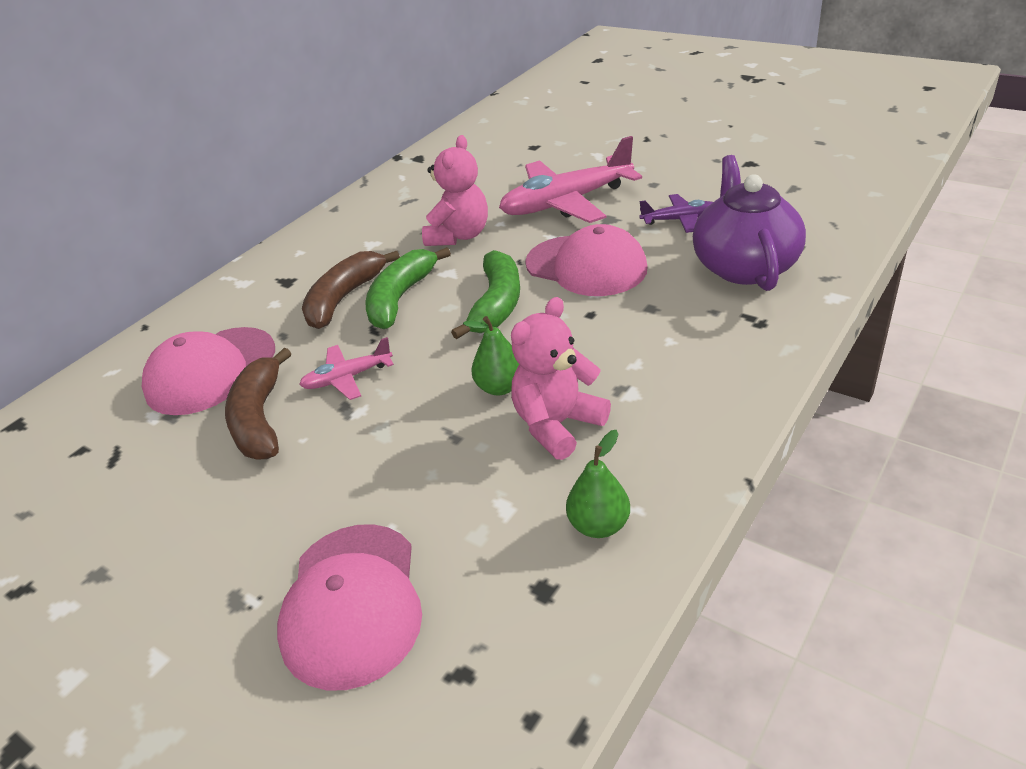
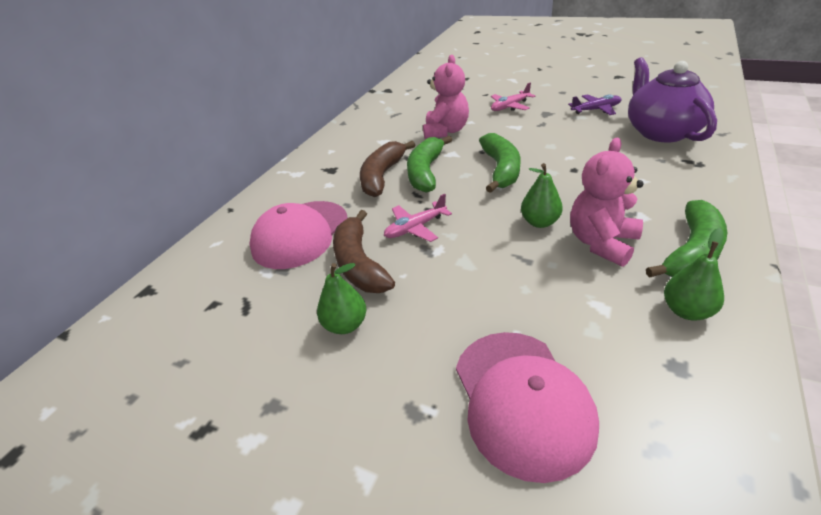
camera: 10 degrees left, 0 degrees up
(210, 493) = (345, 325): none -> green pear
(566, 203) = (510, 107): pink plane -> pink plane, size x0.50
(586, 266) = (550, 141): pink cap -> none
(658, 451) = (692, 252): none -> green banana

